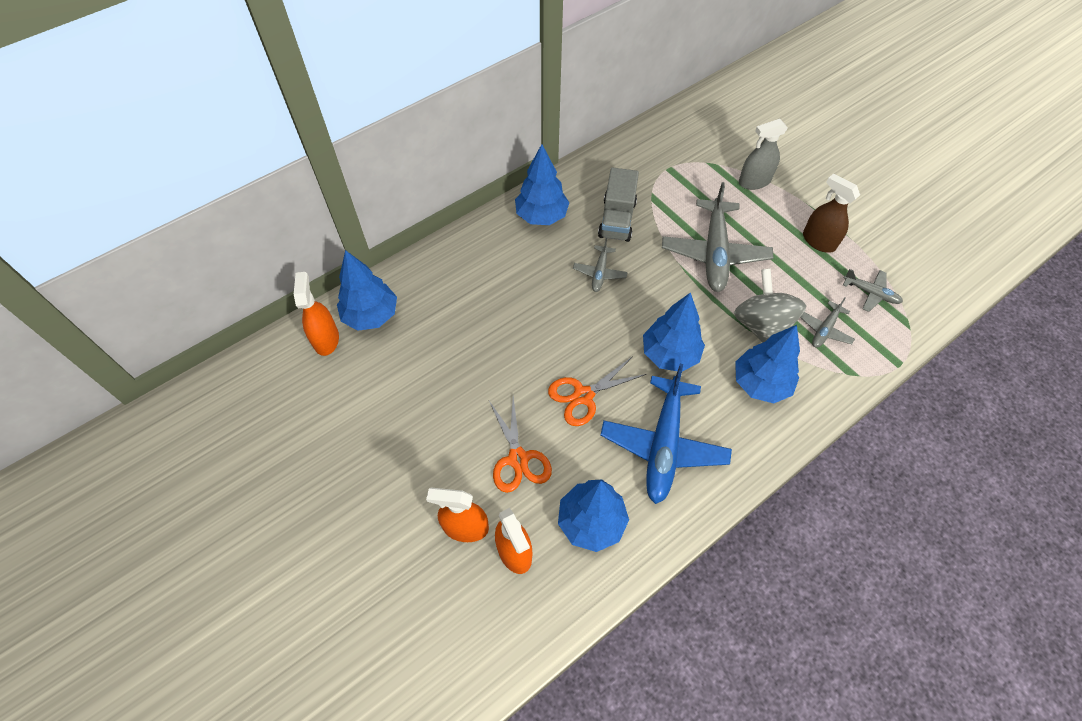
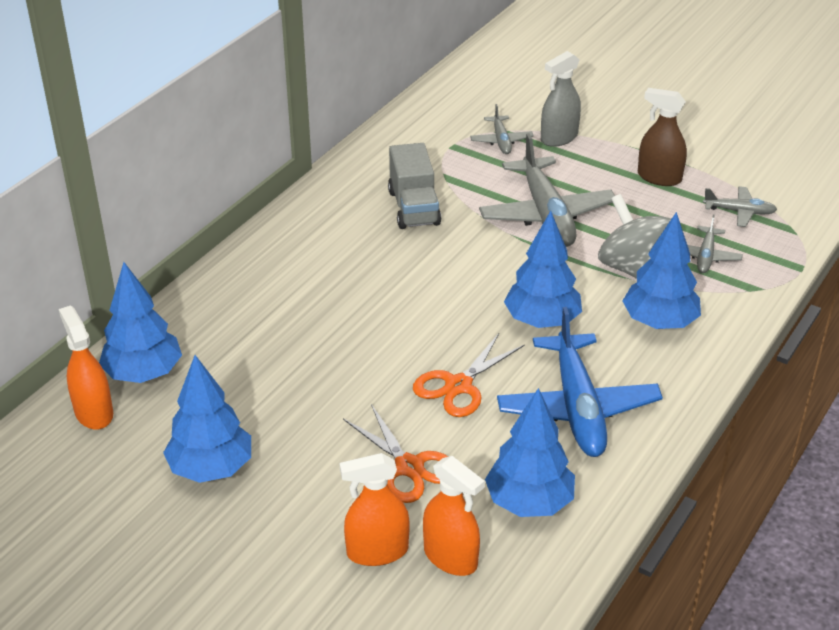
camera: 20 degrees left, 20 degrees down
(541, 216) = (318, 225): blue tree -> blue tree (211, 469)
(599, 273) = (418, 264): grey plane -> grey plane (501, 141)

